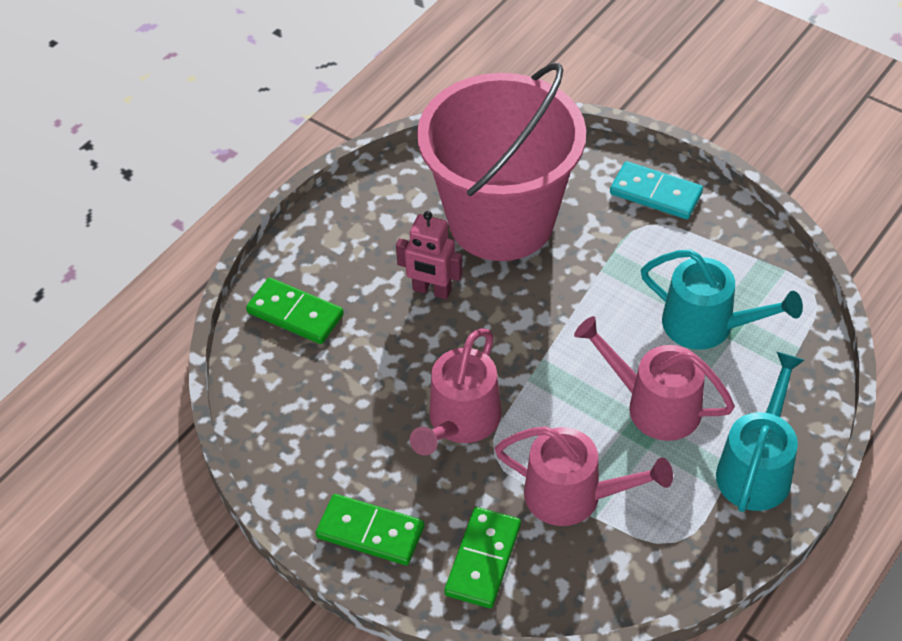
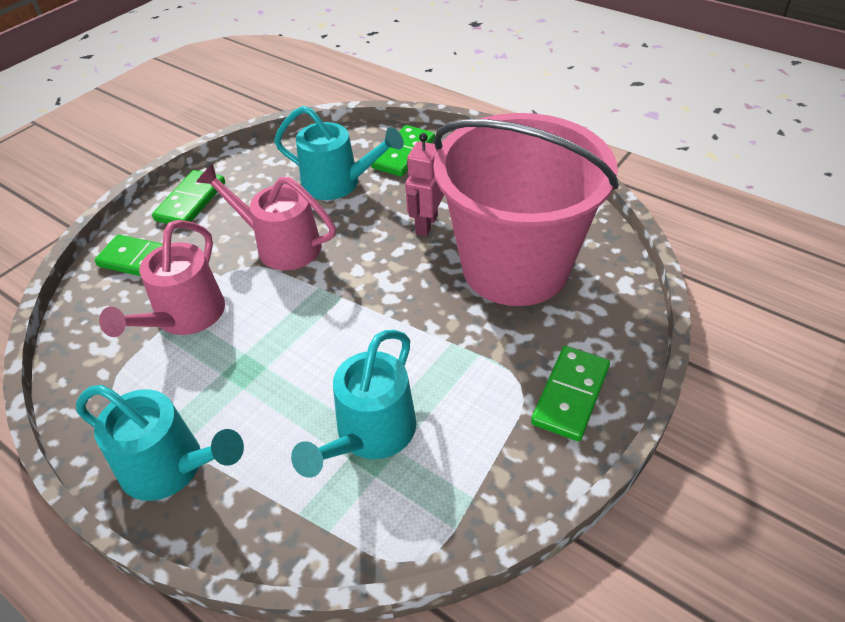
camera: 90 degrees right, 5 degrees down
(348, 376) = (338, 183): none -> turquoise watering can
(654, 405) = (271, 380): pink watering can -> none
(655, 193) = (570, 395): turquoise domino -> green domino

